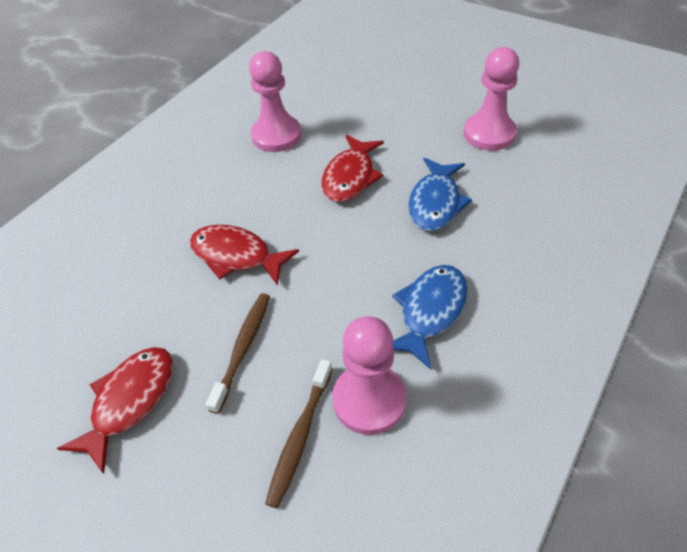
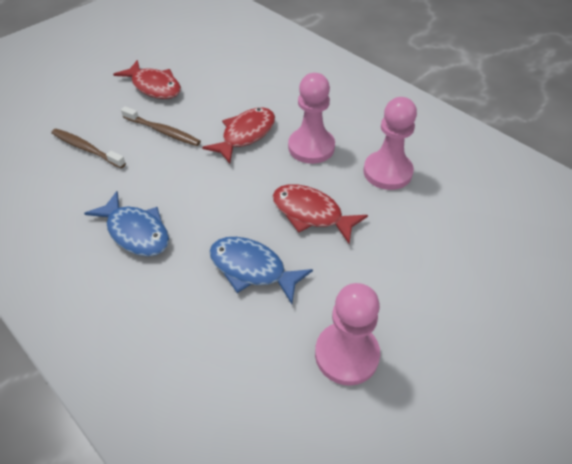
camera: 100 degrees right, 0 degrees up
(369, 400) = (88, 183): pink pawn -> pink pawn (311, 147)

